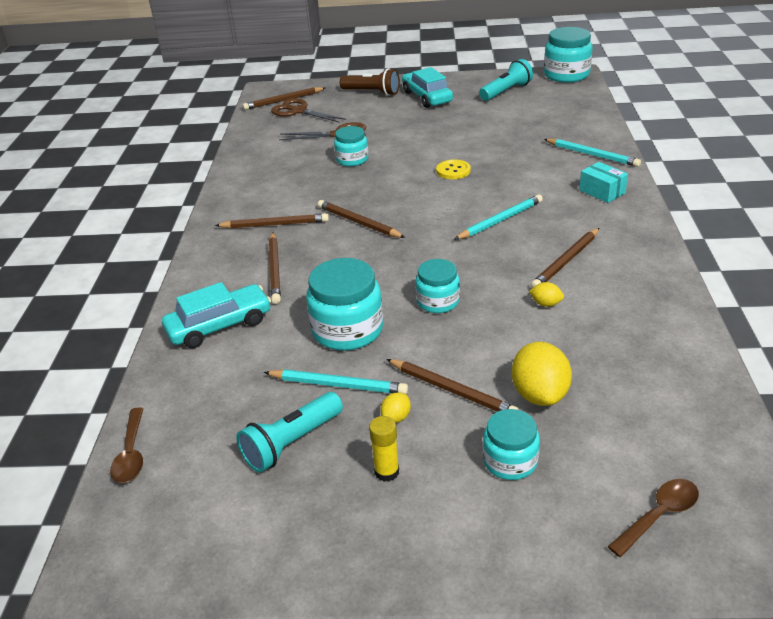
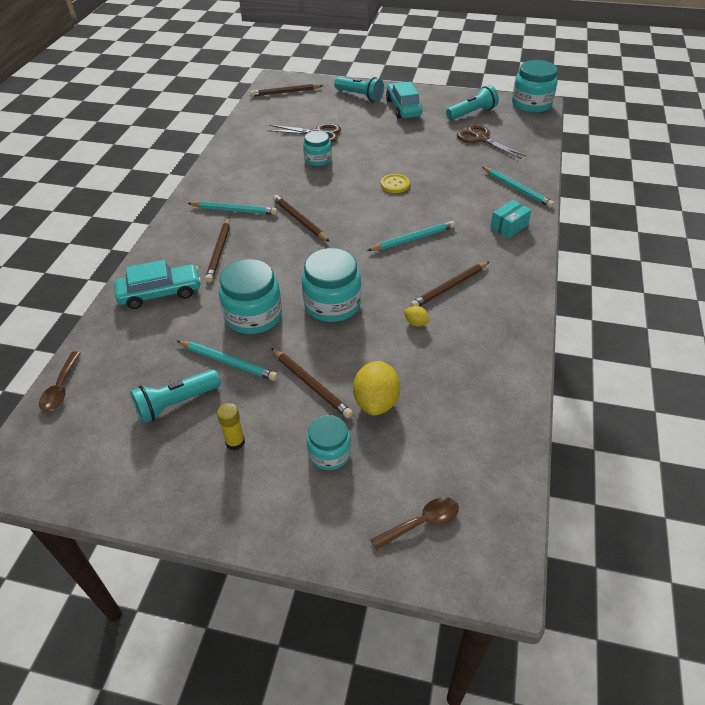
camera: 10 degrees right, 10 degrees up
(275, 224) = (234, 210): brown pencil -> turquoise pencil
(298, 111) = (293, 105): brown scissors -> brown scissors (481, 139)
(372, 92) = (360, 96): brown flashlight -> turquoise flashlight
(396, 417) = (260, 398): yellow lemon -> none
(438, 301) = (332, 304): turquoise jar -> turquoise jar, size x1.62
(602, 191) = (509, 226): turquoise box -> turquoise box turned 75 degrees clockwise

